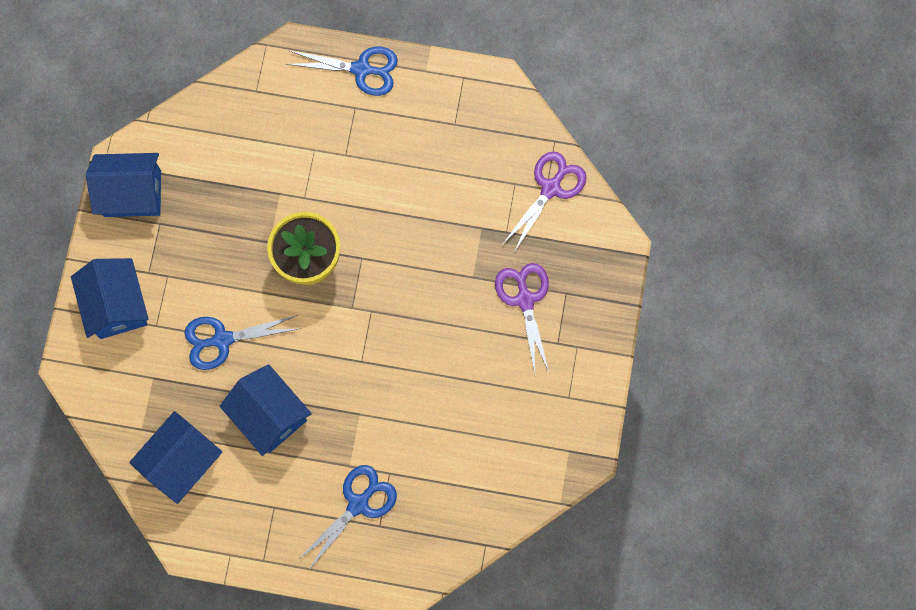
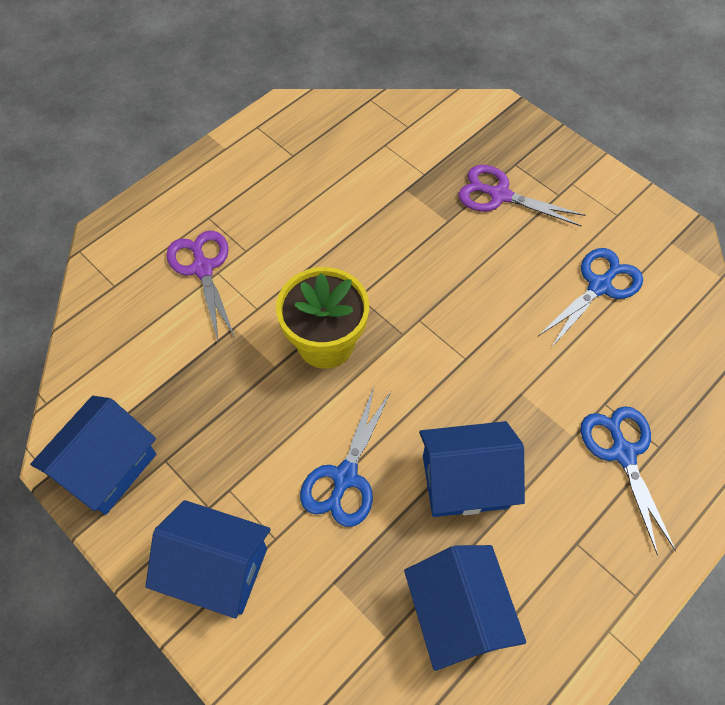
camera: 55 degrees left, 15 degrees down
(361, 69) = (178, 192): blue scissors -> blue scissors (599, 286)
(551, 188) = (410, 123): purple scissors -> purple scissors (203, 268)

